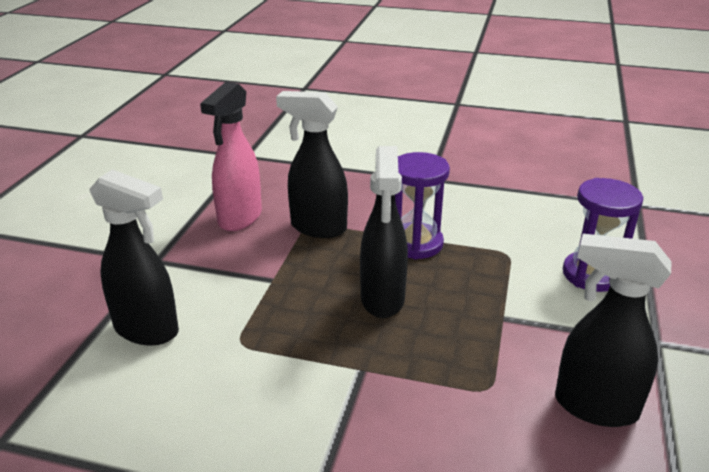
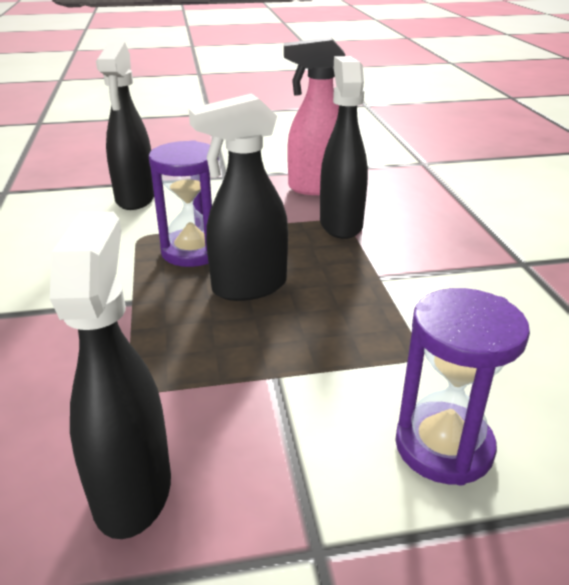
camera: 65 degrees right, 0 degrees up
(416, 244) = (370, 284): purple hourglass -> purple hourglass (192, 251)

